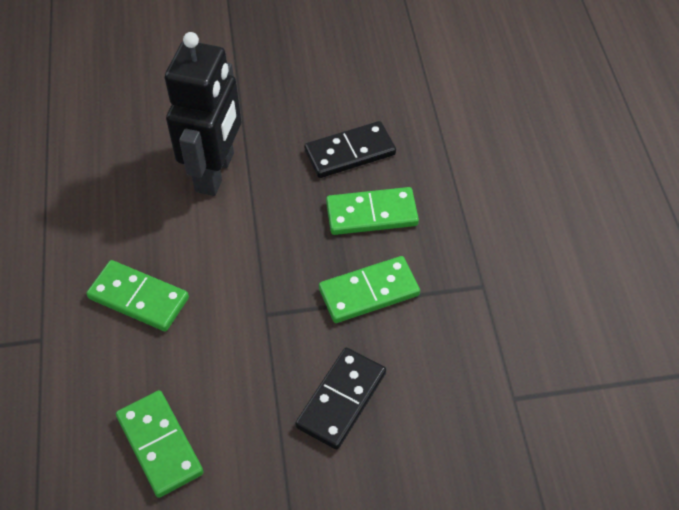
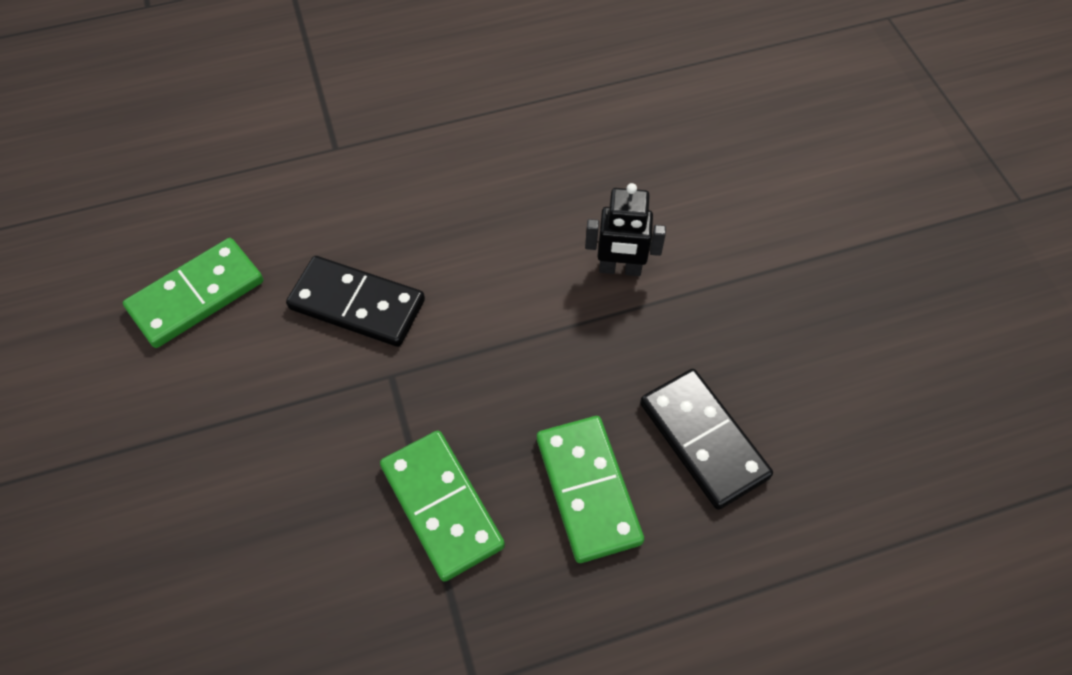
camera: 80 degrees right, 5 degrees up
(138, 298) = (401, 227): green domino -> none
(215, 172) = (620, 269): black robot -> black robot, size x0.50
(341, 399) = (260, 494): black domino -> black domino (357, 304)

